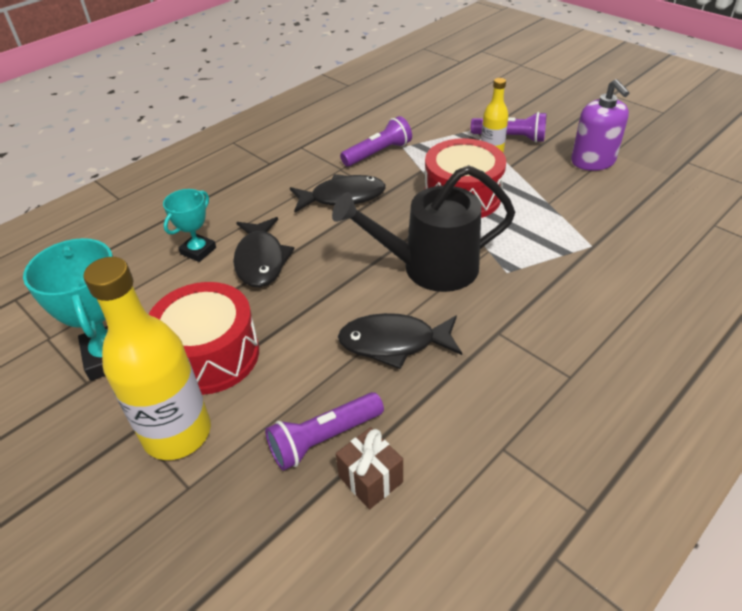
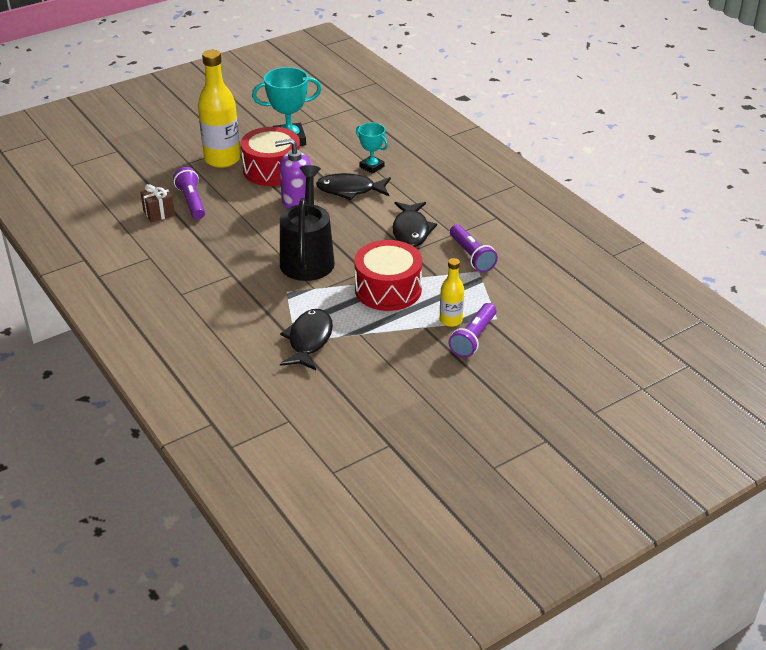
camera: 100 degrees right, 5 degrees down
(394, 343) = (245, 233): black fish -> black fish (309, 340)
(593, 161) = (413, 379): purple soap dispenser -> purple soap dispenser (297, 201)

